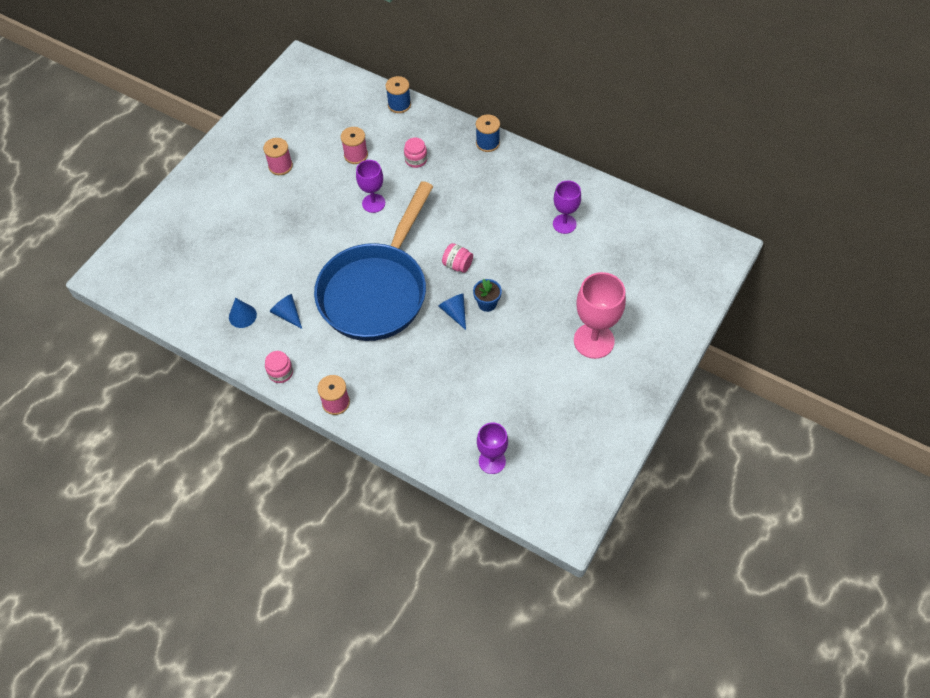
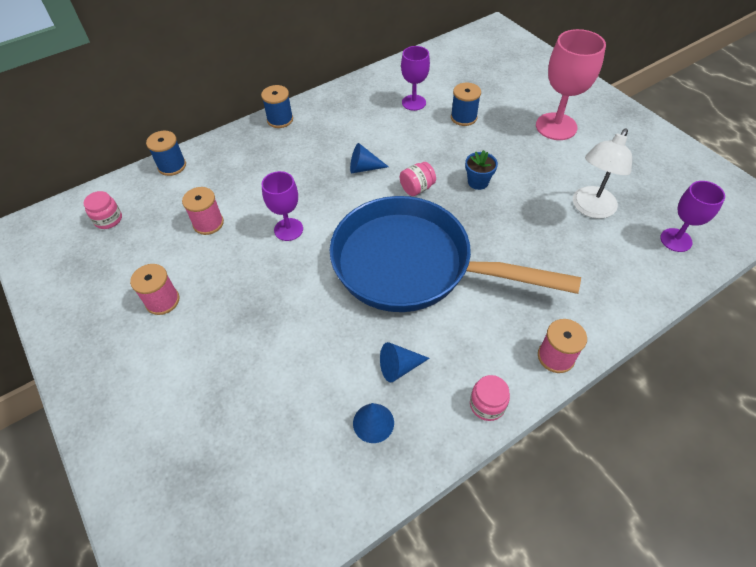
camera: 65 degrees left, 5 degrees down
(377, 291) = (412, 265): blue pan -> blue pan turned 150 degrees clockwise
(416, 160) = (257, 176): pink jar -> pink jar (108, 219)
(455, 312) = (476, 209): blue cone -> blue cone (364, 168)
(497, 392) = (590, 209): none -> white lamp
(565, 267) = (463, 117): none -> blue spool

